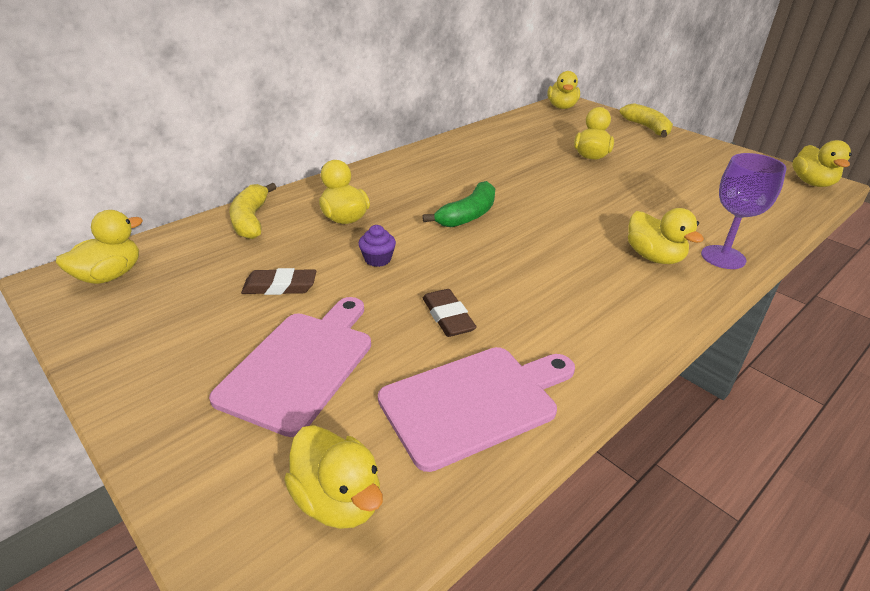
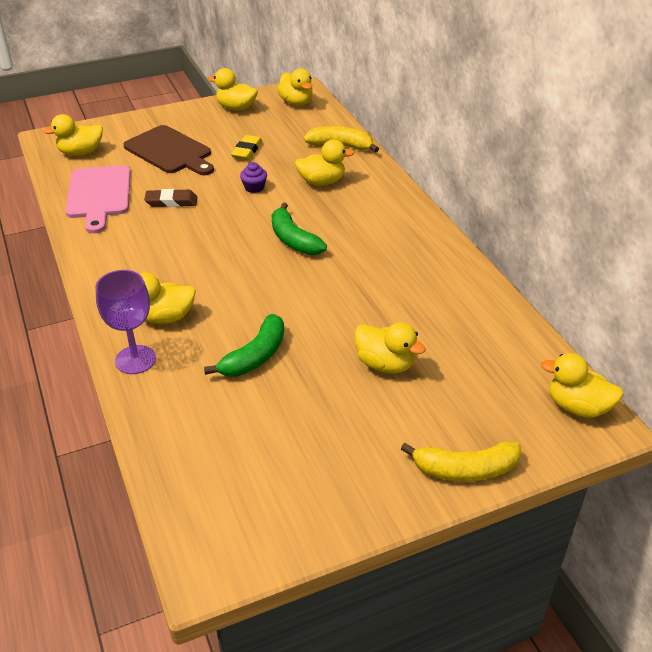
camera: 110 degrees right, 5 degrees up
(280, 286) = (247, 151): brown eraser -> yellow eraser
(301, 365) = (170, 151): pink cutting board -> brown cutting board
(644, 202) = (255, 356): none -> green banana
(812, 183) = (214, 551): yellow duck -> yellow duck (236, 108)

